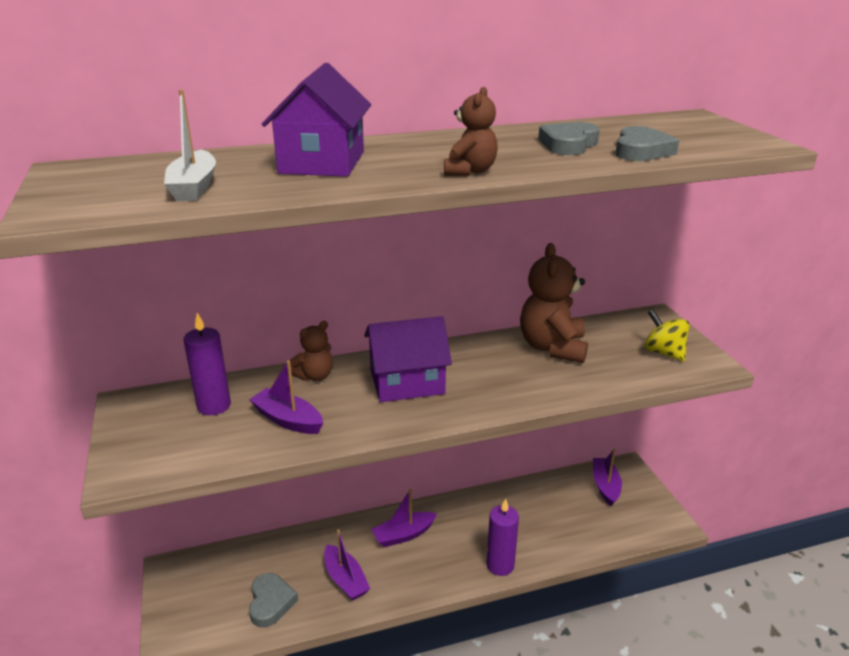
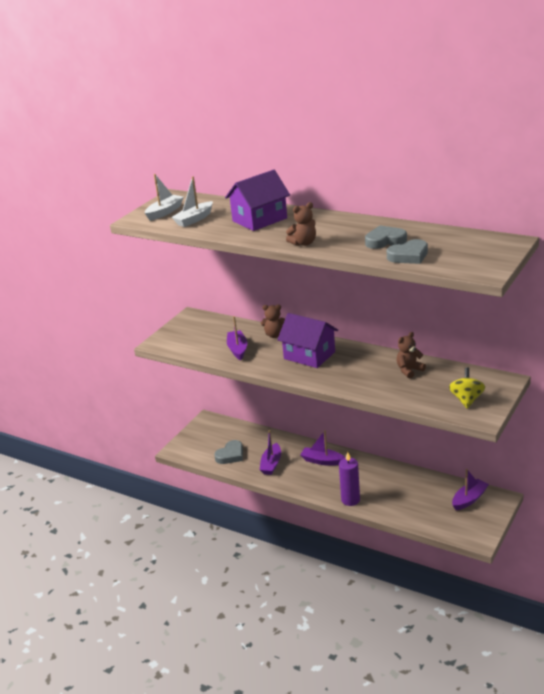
camera: 50 degrees right, 0 degrees up
(101, 191) = (165, 212): none -> white boat
(214, 406) = (219, 331): purple candle -> none
(552, 347) = (409, 370): brown teddy bear -> brown teddy bear, size x0.56

